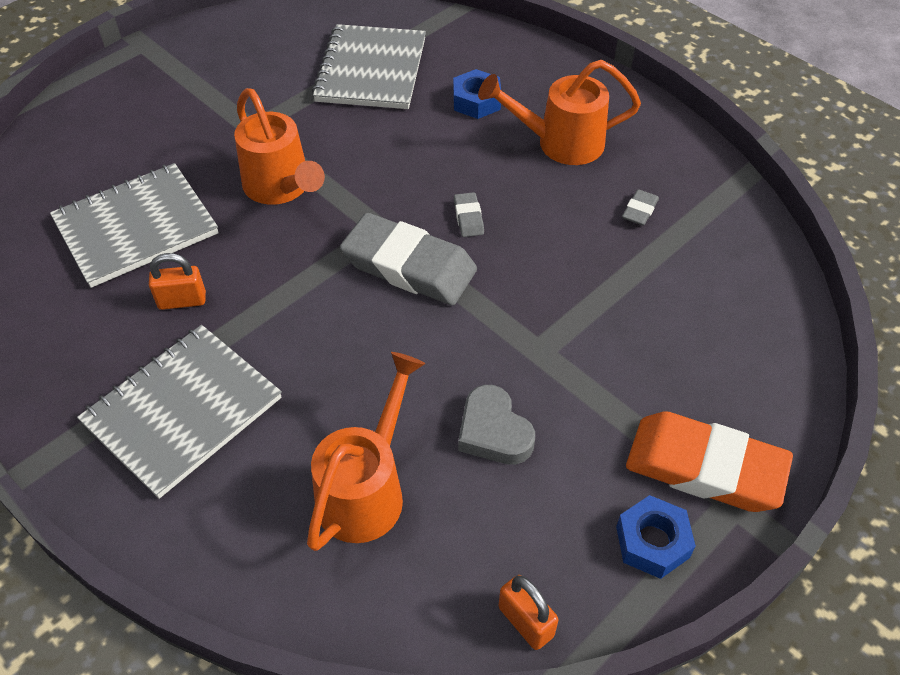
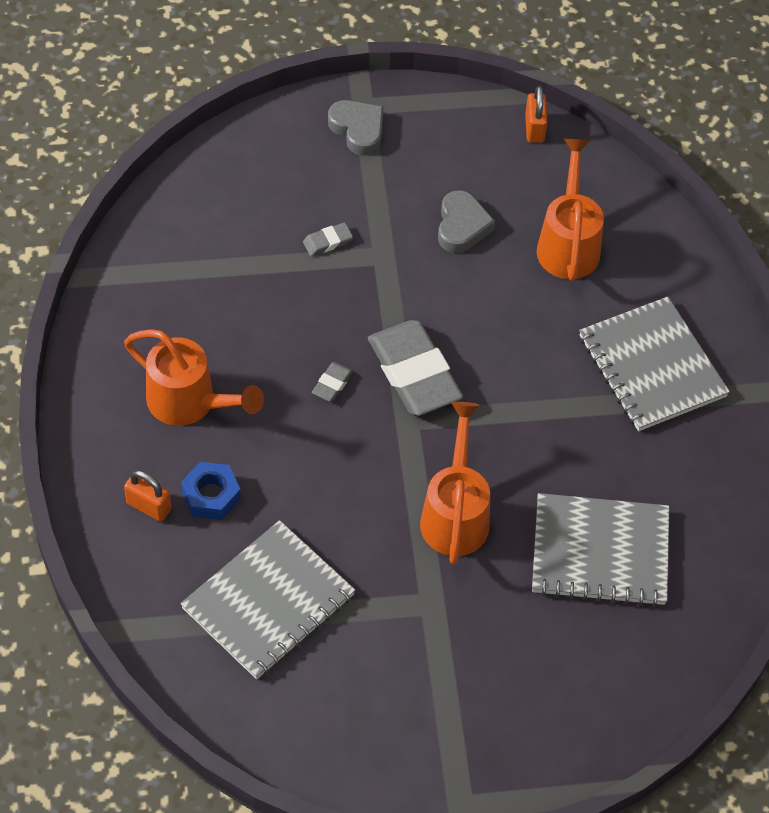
camera: 145 degrees left, 5 degrees up
(182, 301) = (602, 455): orange padlock -> orange padlock (149, 506)
(182, 411) = (651, 366): grey notebook -> grey notebook turned 75 degrees clockwise
(366, 490) = (568, 244): orange watering can -> orange watering can turned 120 degrees clockwise
(640, 210) = (199, 304): grey eraser -> grey eraser (327, 242)
(652, 542) = (429, 117): blue nut -> none
(705, 467) = (358, 130): orange eraser -> grey heart

